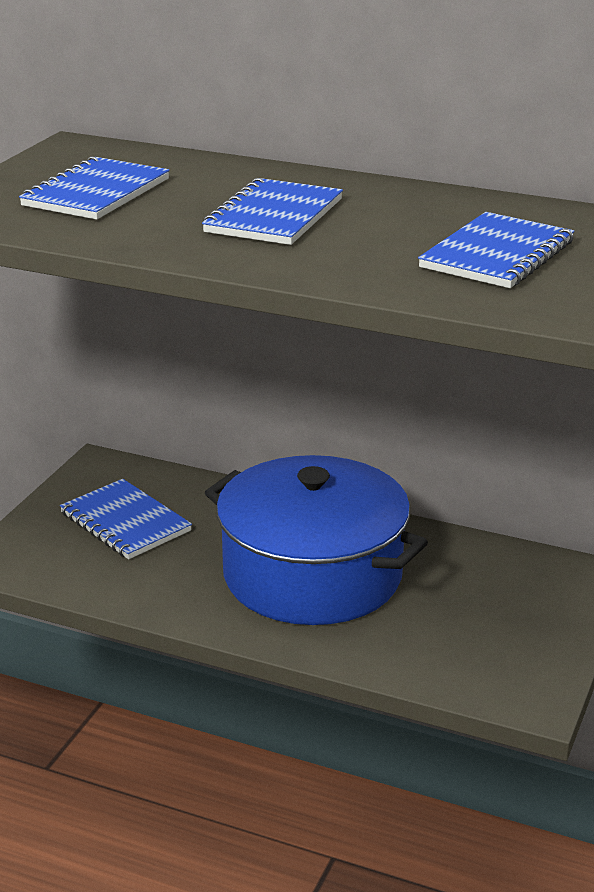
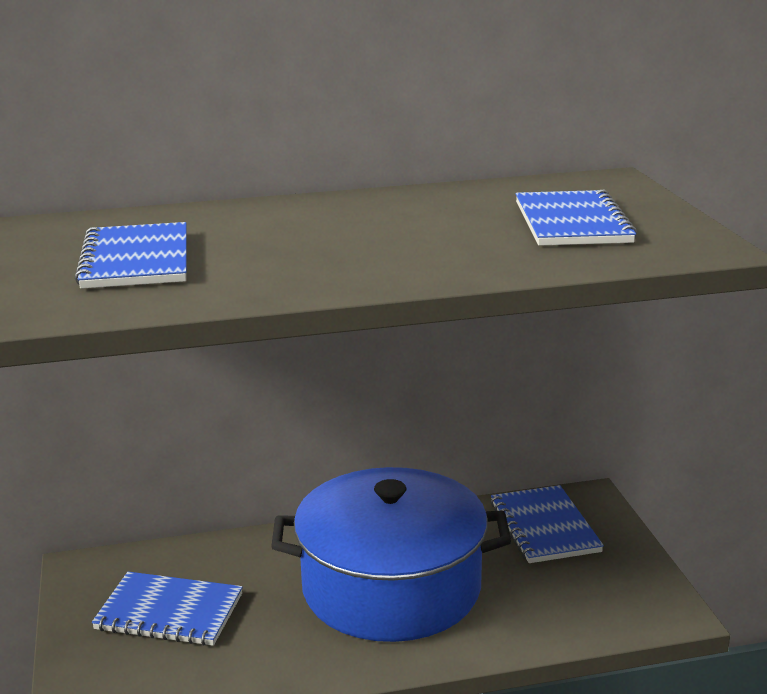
camera: 35 degrees left, 5 degrees down
(274, 216) = (342, 238): blue notebook -> blue notebook (544, 527)

